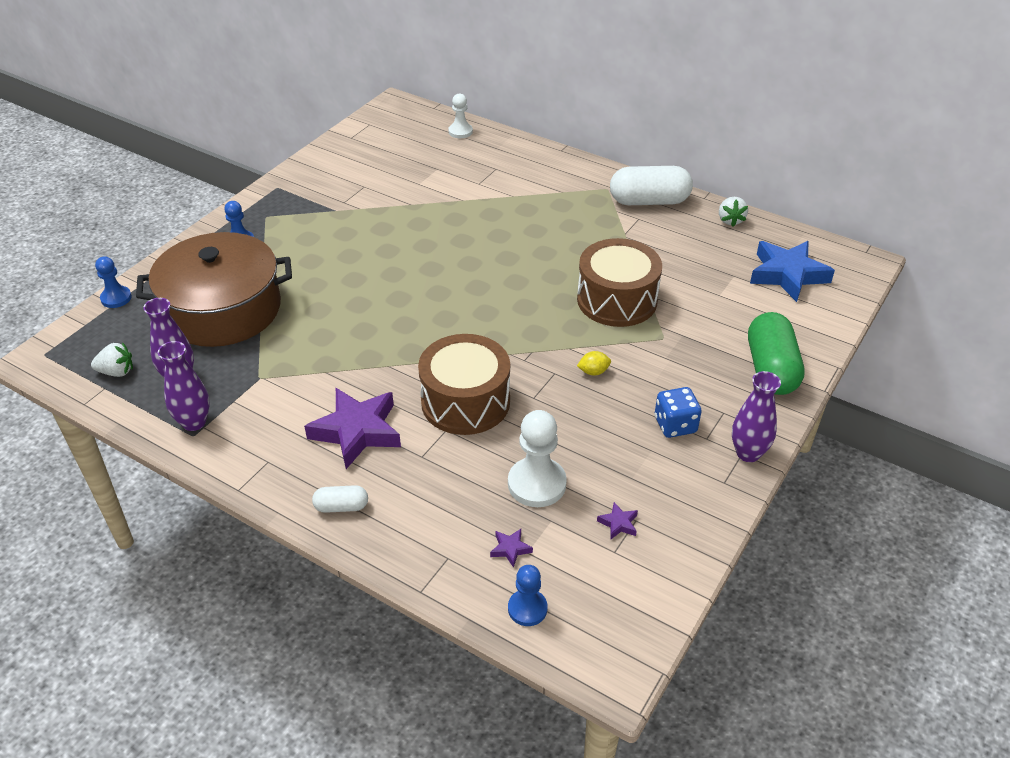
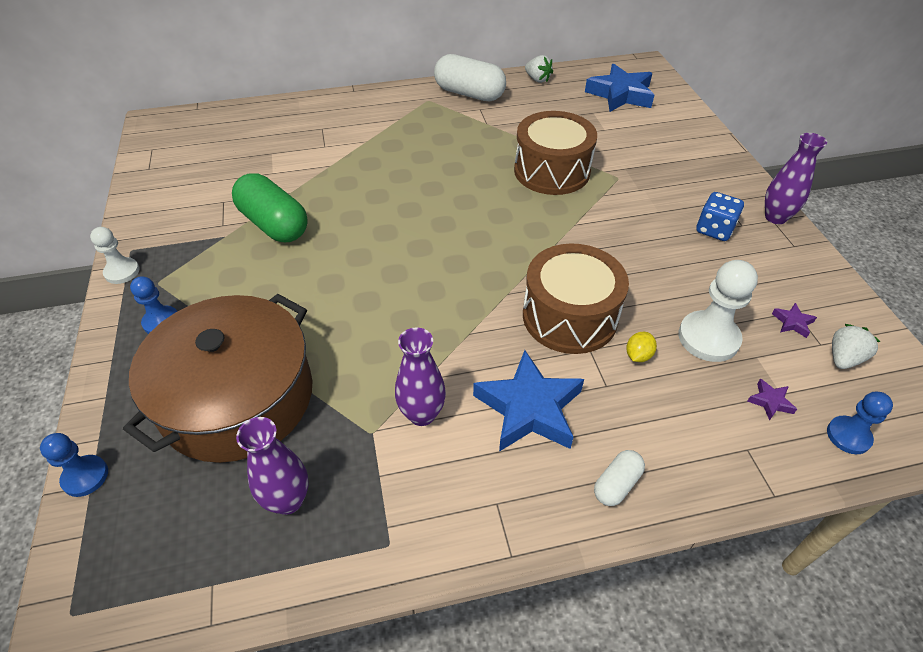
camera: 45 degrees left, 5 degrees up
(117, 372) = (203, 554): white strawberry -> white strawberry (843, 358)
(194, 422) = (371, 531): purple vase -> purple vase (422, 414)
(357, 431) = (529, 408): purple star -> blue star
(460, 131) = (249, 115): white pawn -> white pawn (122, 272)
(593, 372) = (615, 230): yellow lemon -> yellow lemon (638, 355)
(649, 201) = (469, 94): white capsule -> white capsule turned 75 degrees clockwise
(771, 369) = (703, 157): green capsule -> green capsule (274, 224)

